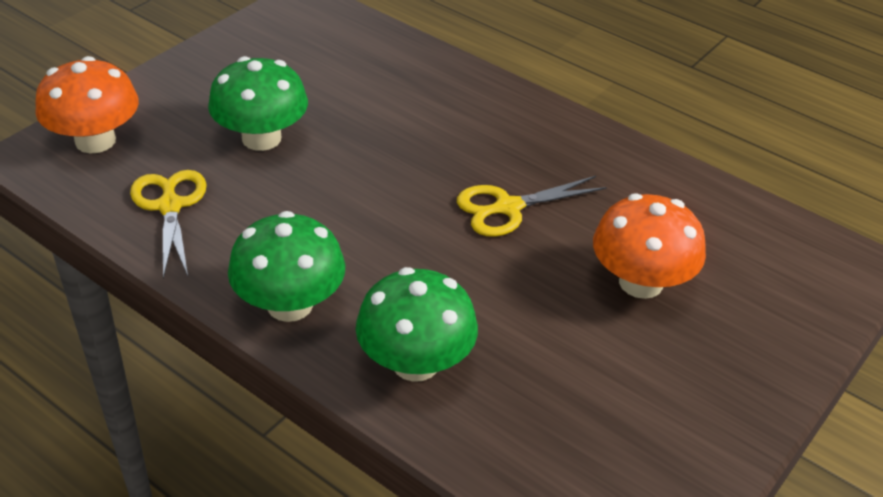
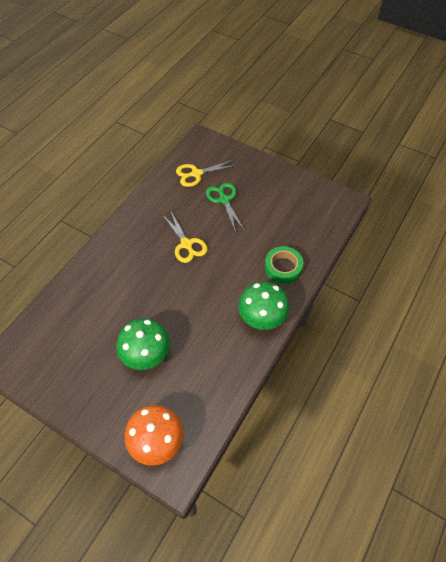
camera: 95 degrees left, 15 degrees up
(170, 206) = (206, 384): yellow scissors -> yellow scissors (196, 174)
(415, 362) = (283, 268): green mushroom -> green tape
(641, 282) = (224, 200): orange mushroom -> green scissors

